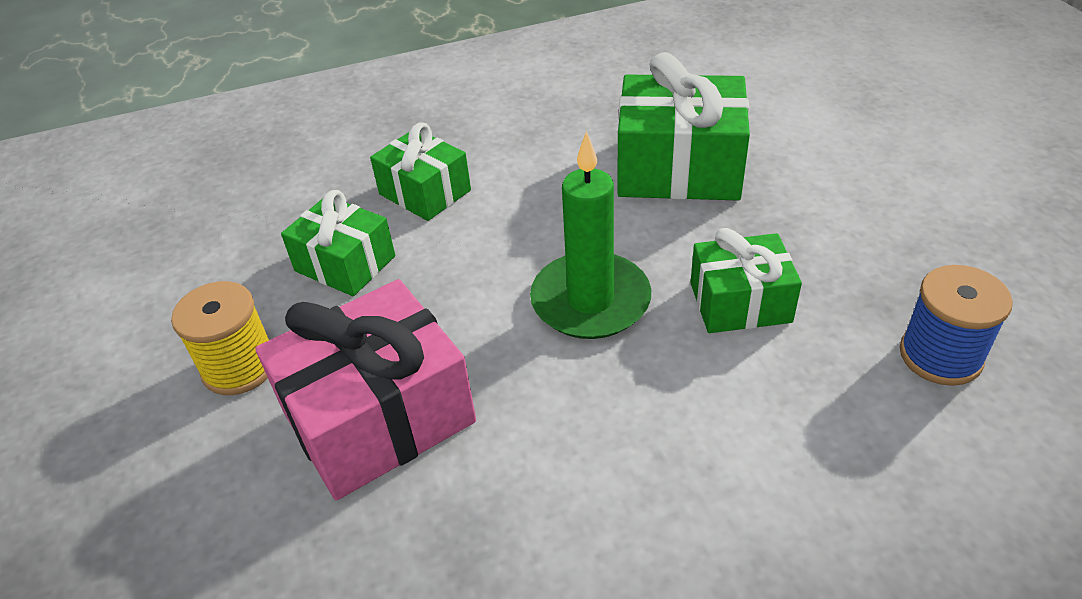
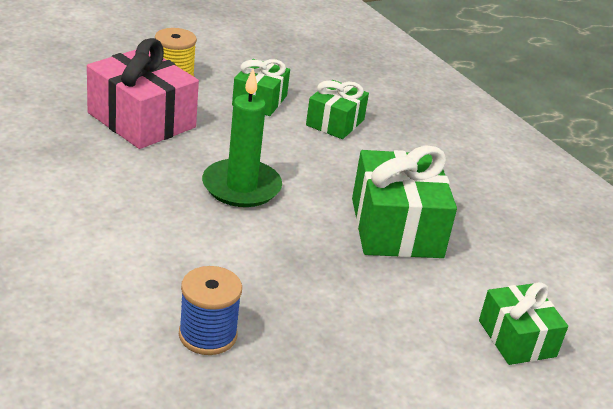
camera: 70 degrees right, 10 degrees down
(740, 302) = (249, 247): green gift -> green gift (517, 338)

